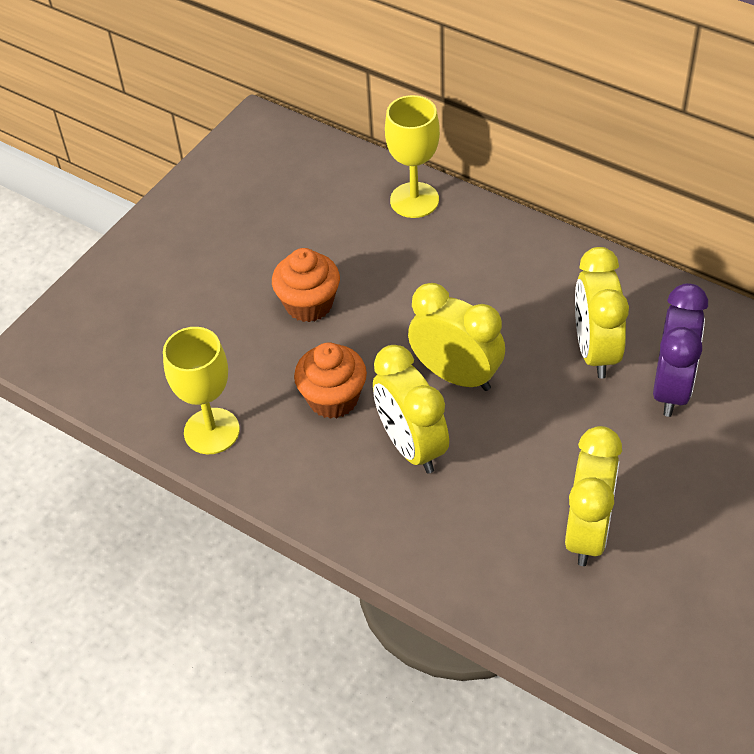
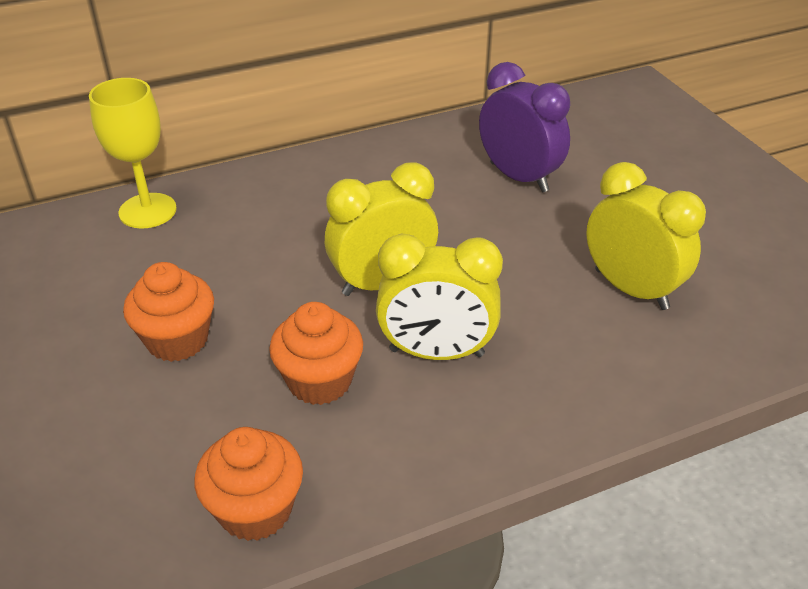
camera: 60 degrees left, 10 degrees down
(211, 431) = (255, 510): yellow goblet -> orange cupcake
(595, 351) = (441, 195): yellow clock -> none

